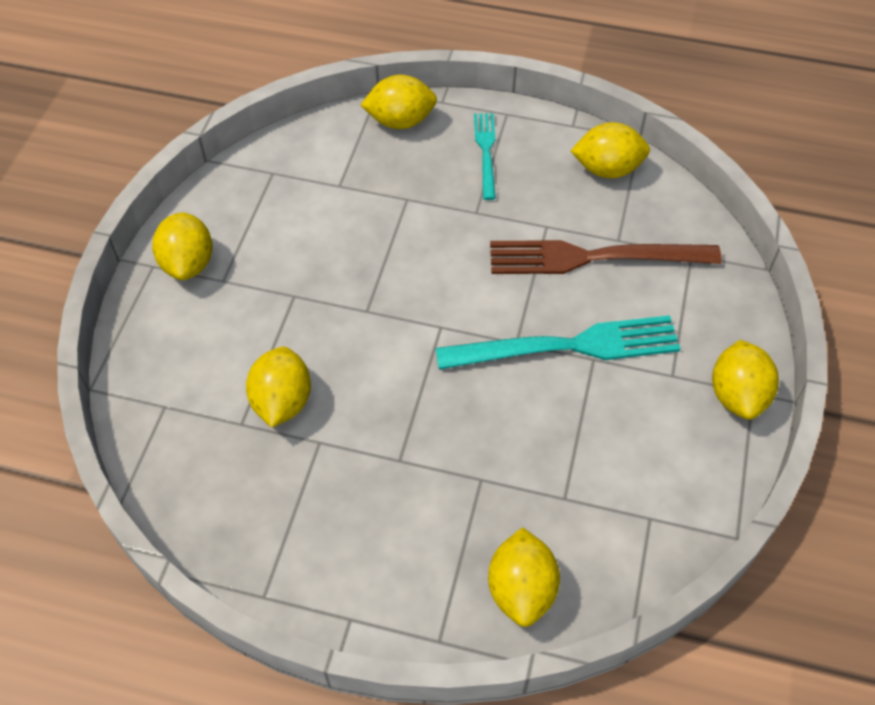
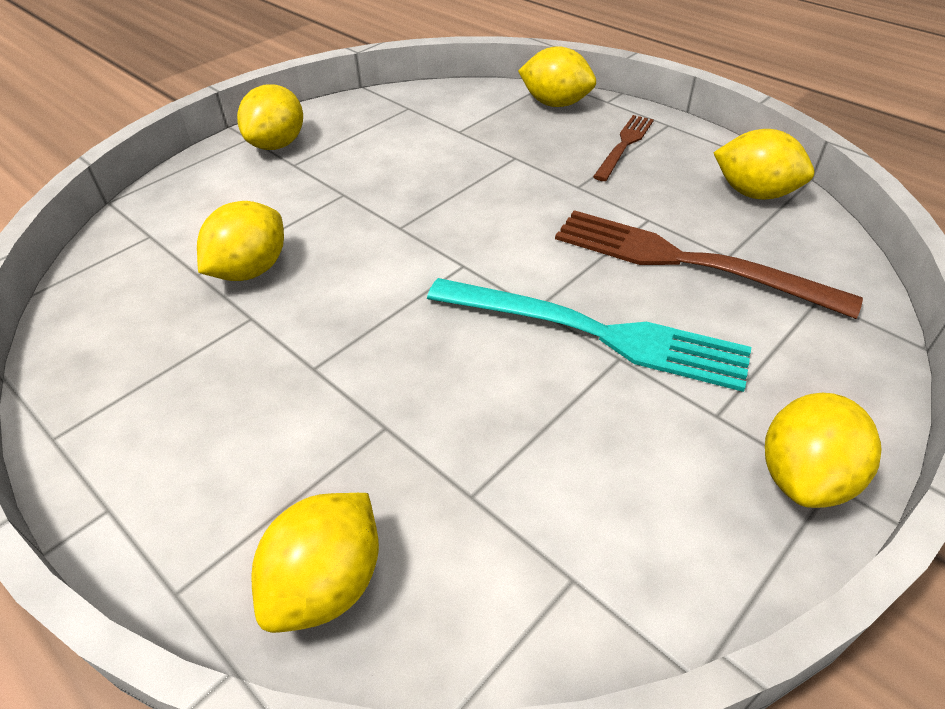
camera: 30 degrees right, 10 degrees down
(486, 152) = (624, 145): turquoise fork -> brown fork

